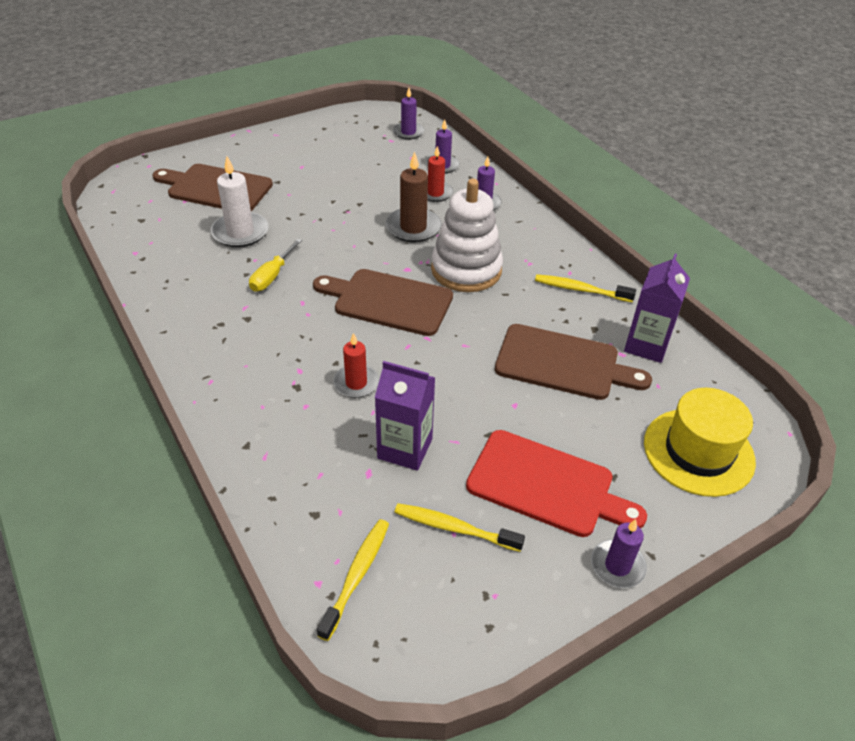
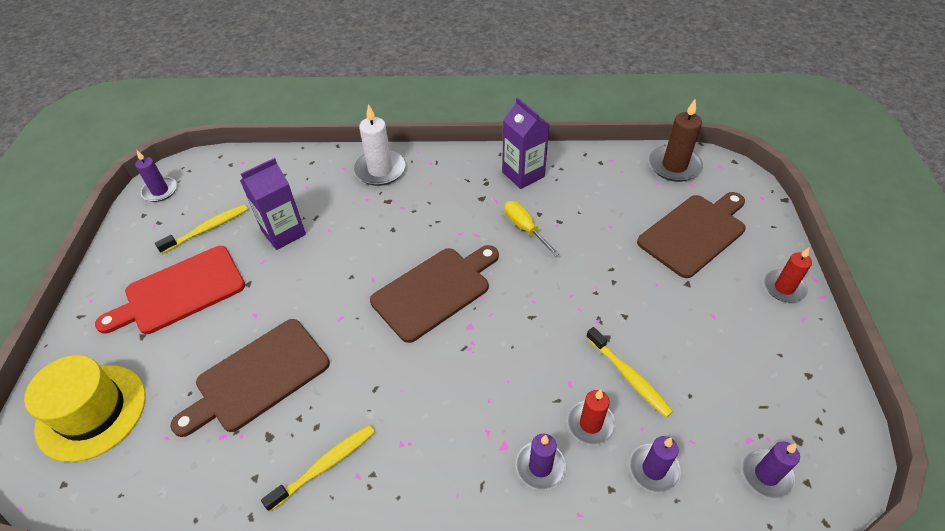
camera: 125 degrees right, 5 degrees up
(240, 232) = (604, 228): white candle -> white candle (380, 170)
(356, 383) = (362, 232): red candle -> red candle (784, 288)
(357, 576) = (229, 177): yellow toothbrush -> yellow toothbrush (629, 376)
(413, 228) = (533, 365): brown candle -> brown candle (674, 166)
(466, 270) = (433, 375): white stacking toy -> none
(617, 566) = (97, 293): purple candle -> purple candle (160, 191)
(646, 345) = (209, 468): purple carton -> purple carton (523, 174)

